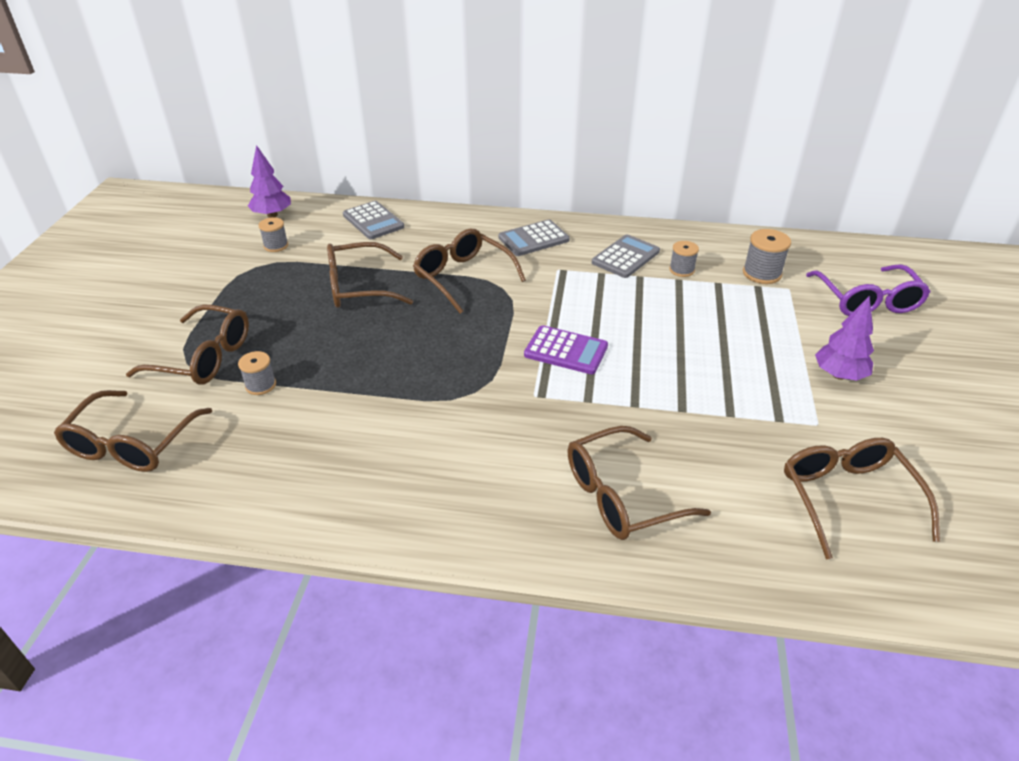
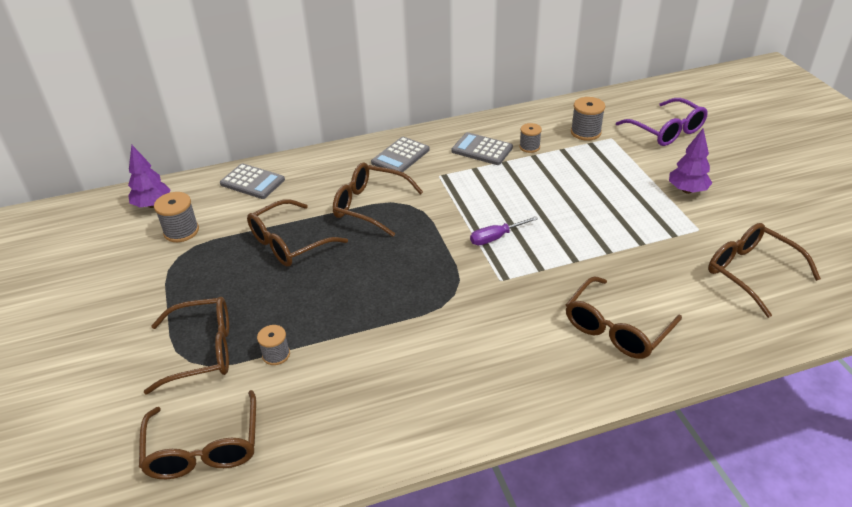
camera: 25 degrees left, 0 degrees up
(276, 246) = (181, 231): grey spool -> grey spool, size x1.50
(566, 351) = (496, 237): purple calculator -> purple screwdriver
(625, 257) = (482, 149): grey calculator -> grey calculator turned 75 degrees counterclockwise

